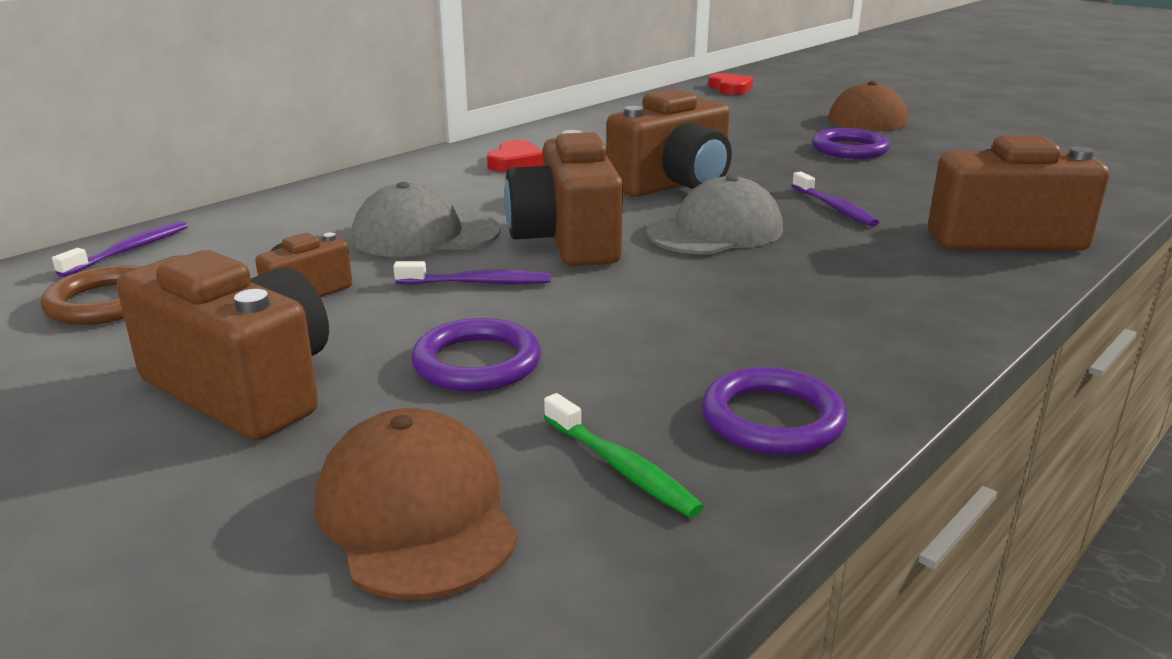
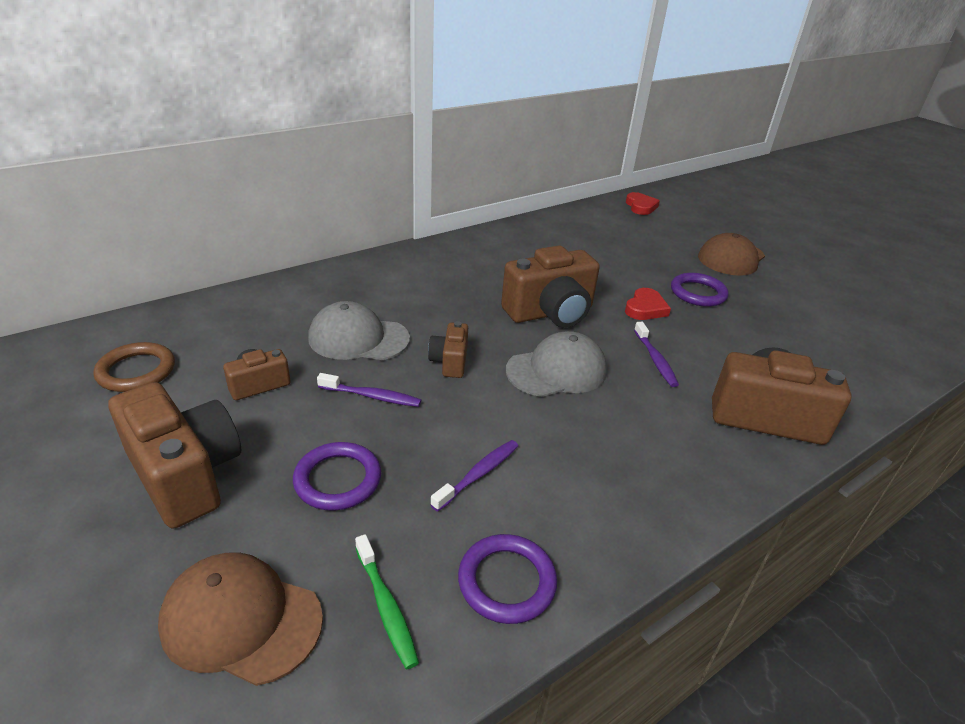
camera: 10 degrees right, 10 degrees up
(130, 250) = (169, 320): purple toothbrush -> purple toothbrush (478, 474)
(416, 513) = (241, 620): brown cap -> brown cap turned 60 degrees counterclockwise
(515, 162) = (450, 268): red heart -> red heart (645, 308)
(567, 240) = (450, 362): brown camera -> brown camera, size x0.52

